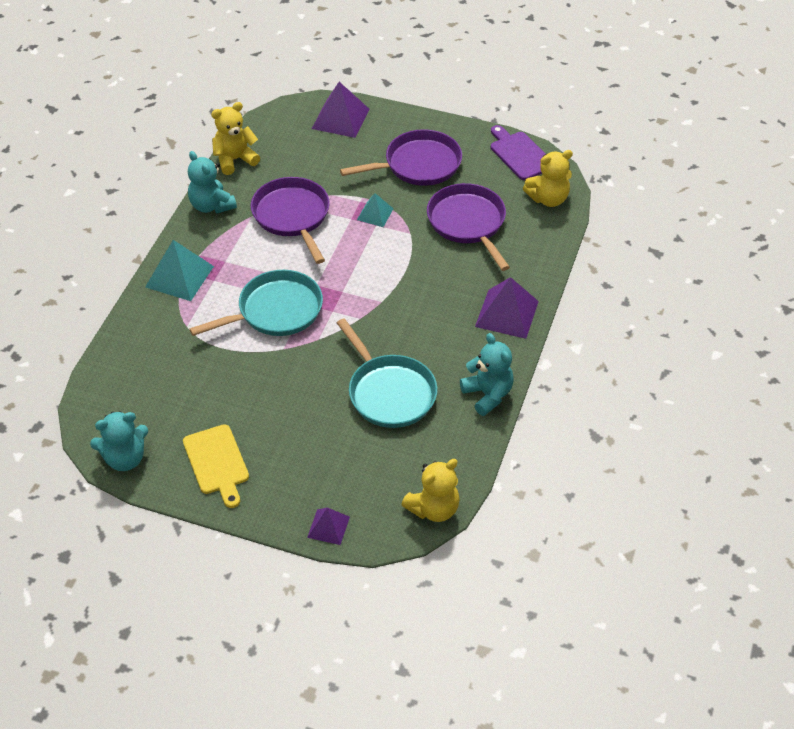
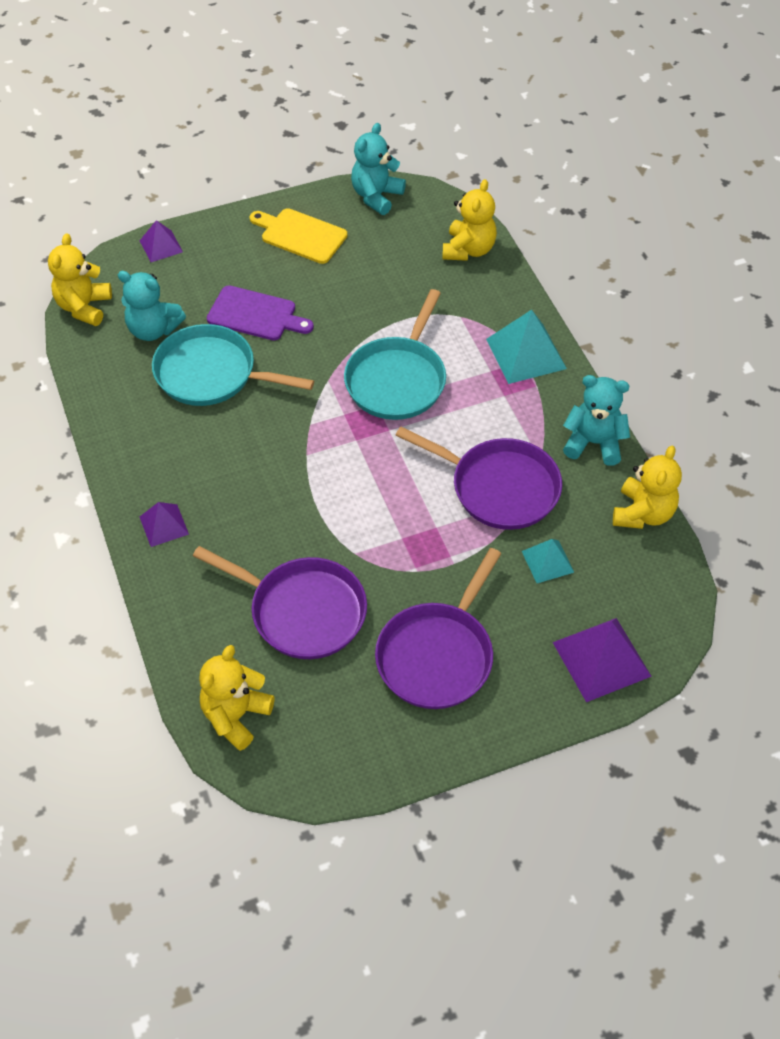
camera: 140 degrees right, 5 degrees up
(119, 369) = (468, 250): none -> yellow teddy bear
(375, 214) = (417, 551): turquoise pyramid -> turquoise pyramid (547, 561)
(488, 394) = (115, 429): turquoise teddy bear -> turquoise teddy bear (153, 329)
(506, 313) = (164, 525): purple pyramid -> purple pyramid, size x0.58
(520, 154) = (329, 766): purple cutting board -> purple cutting board (255, 314)

